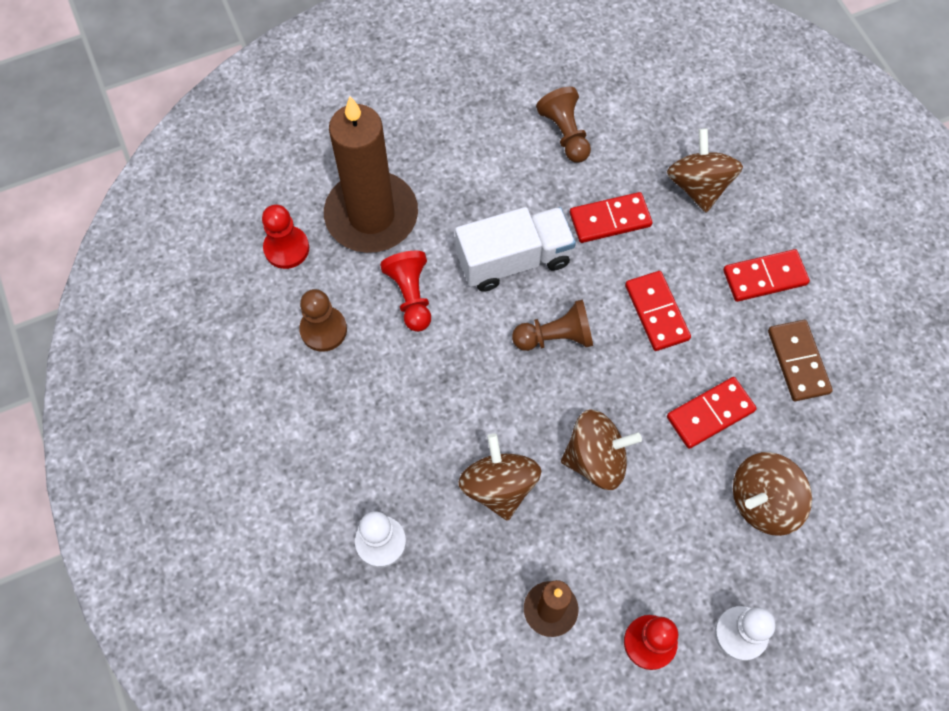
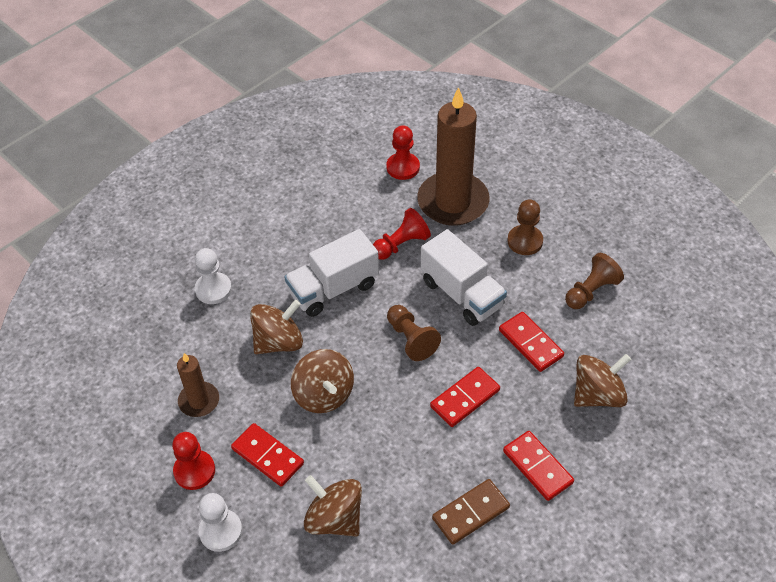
camera: 70 degrees right, 15 degrees down
(323, 330) = (352, 207): brown pawn -> brown pawn (525, 241)
(444, 396) = (333, 288): none -> white truck
(710, 414) = (394, 460): red domino -> red domino (267, 456)

